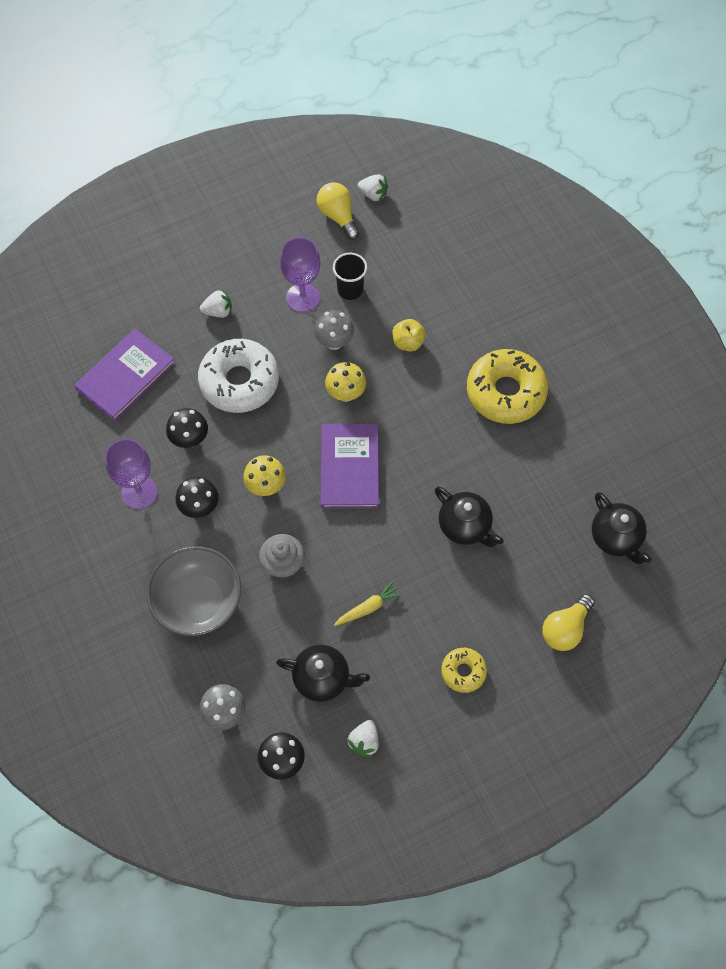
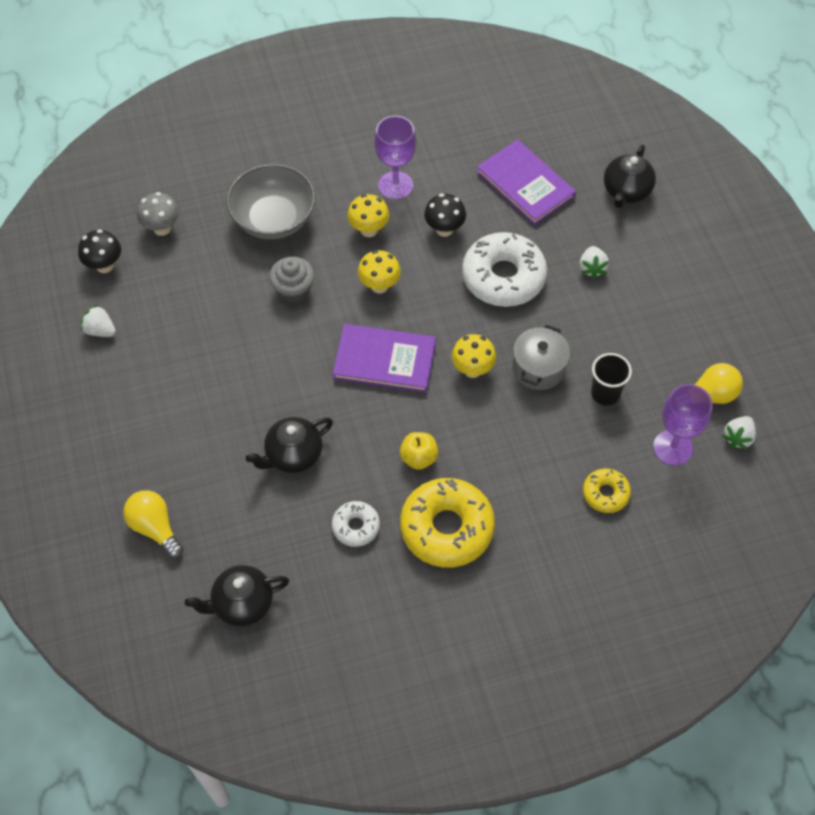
camera: 100 degrees right, 5 degrees down
(200, 507) = (369, 230): black mushroom -> yellow mushroom
(303, 298) = (600, 346): purple goblet -> purple goblet (672, 447)
(323, 678) = (170, 306): black teapot -> black teapot (626, 192)
(334, 342) = (538, 368): grey mushroom -> grey pot
(368, 607) = (229, 354): yellow carrot -> none
(408, 342) = (527, 439): yellow apple -> yellow apple (419, 458)
(463, 672) = (140, 424): yellow donut -> yellow donut (605, 493)
(522, 462) = (356, 526): none -> white donut

